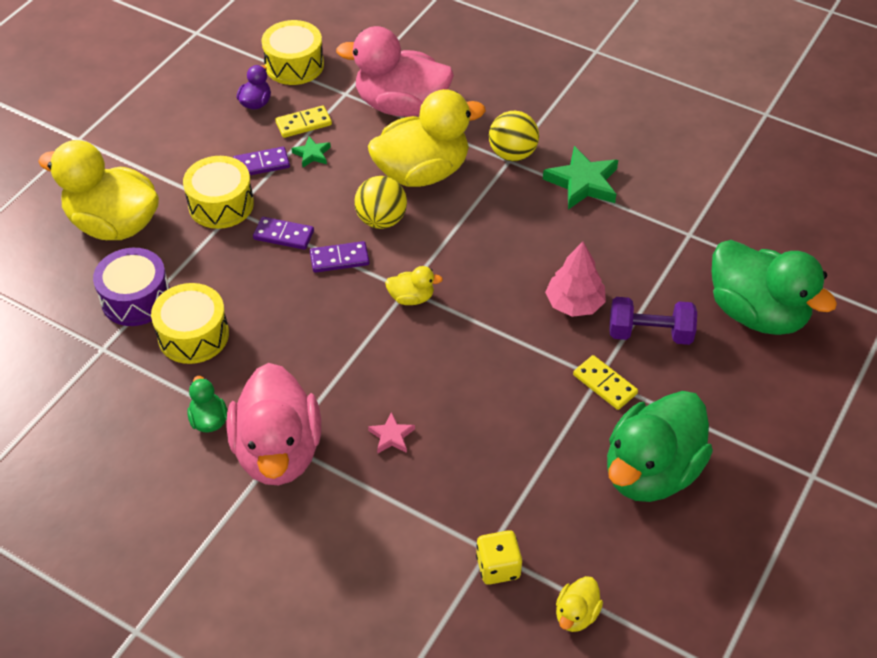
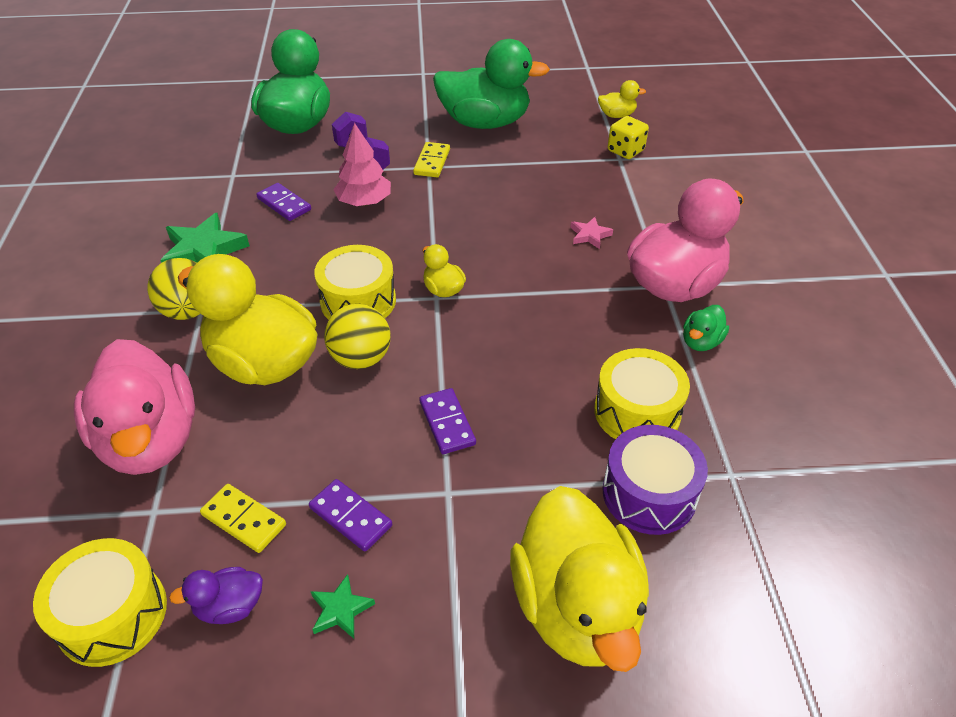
camera: 125 degrees left, 5 degrees down
(221, 204) = (449, 512): yellow drum -> yellow drum (358, 301)
(312, 154) = (297, 476): green star -> green star (341, 609)
(339, 259) = (441, 361): purple domino -> purple domino (284, 204)

